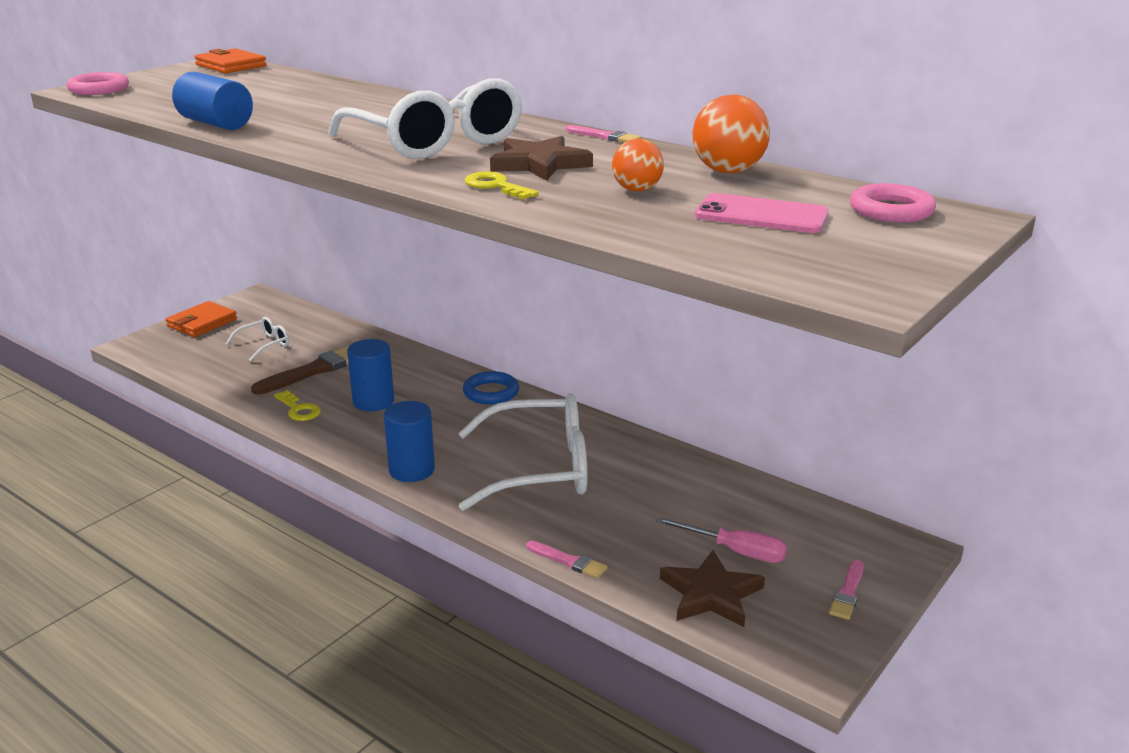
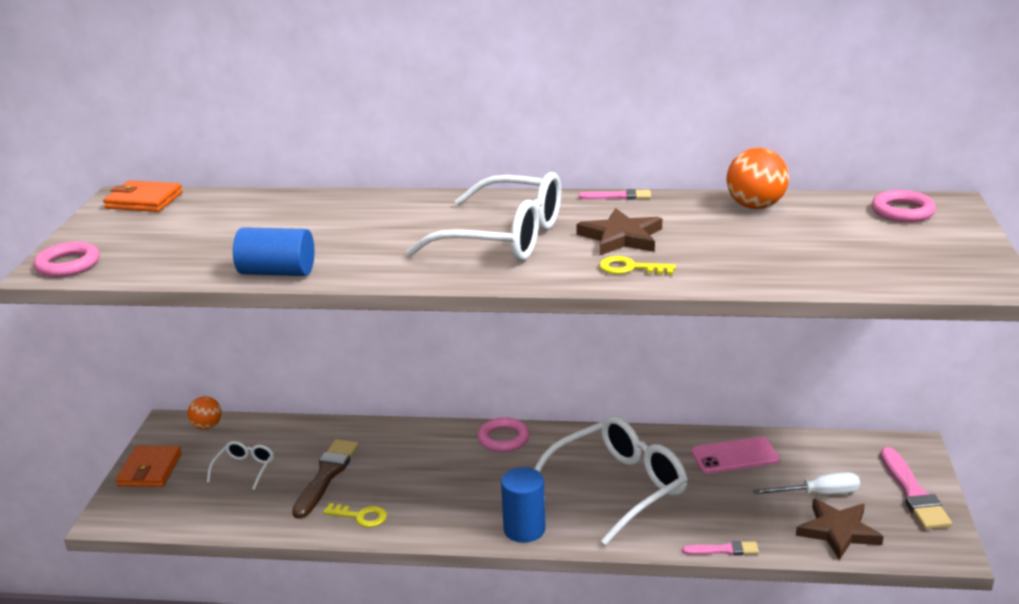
camera: 30 degrees left, 0 degrees up
(373, 402) = (417, 484): blue cylinder -> none
(491, 392) = (503, 439): blue ring -> pink ring
(637, 190) = (728, 241): orange ball -> orange ball (207, 426)
(735, 551) = (818, 494): pink screwdriver -> white screwdriver
(761, 215) = (838, 239): pink phone -> pink phone (735, 456)
(847, 593) = (913, 493): pink brush -> pink brush, size x1.82

